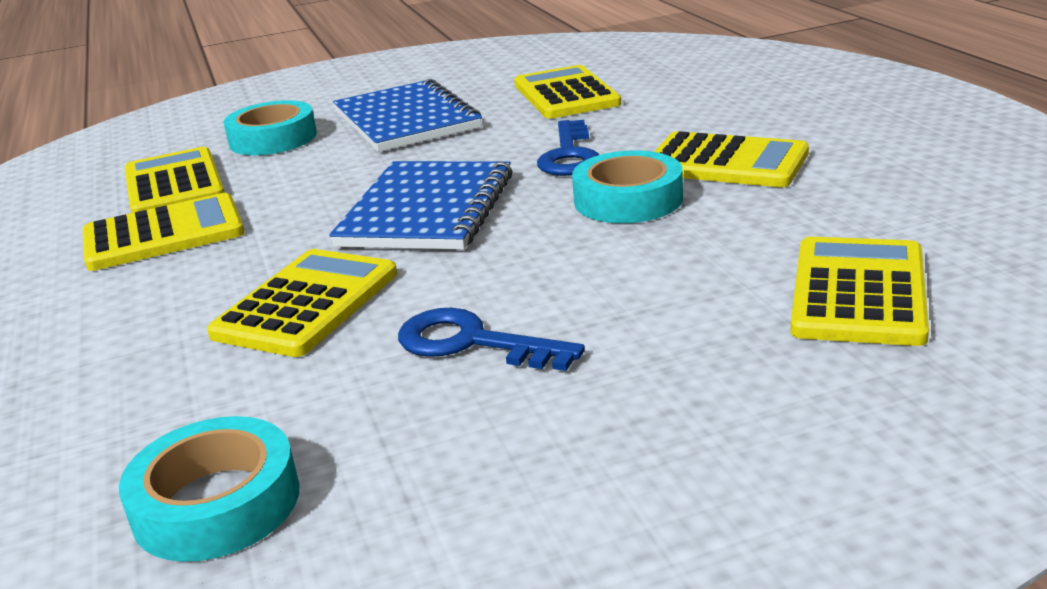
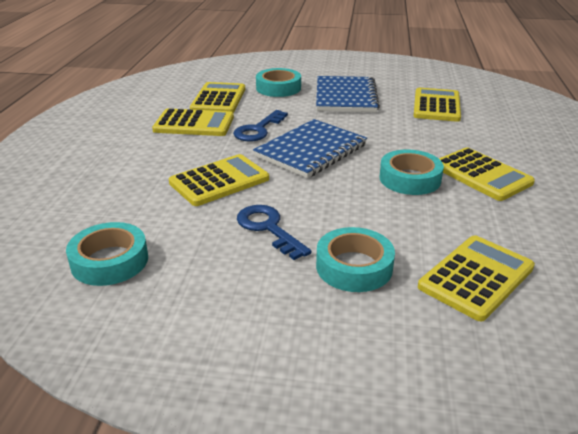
camera: 25 degrees right, 5 degrees up
(569, 155) = (404, 143): blue key -> blue key (258, 130)
(670, 345) = (354, 267): none -> turquoise tape

